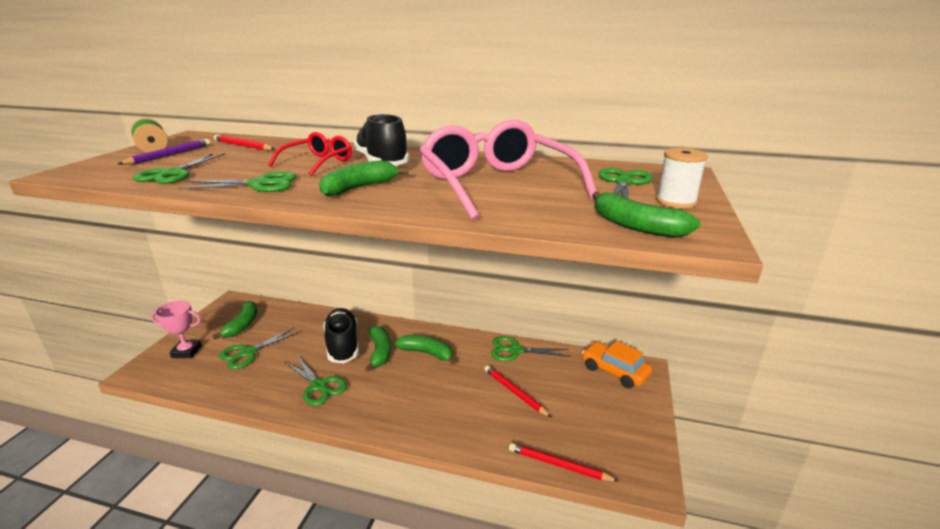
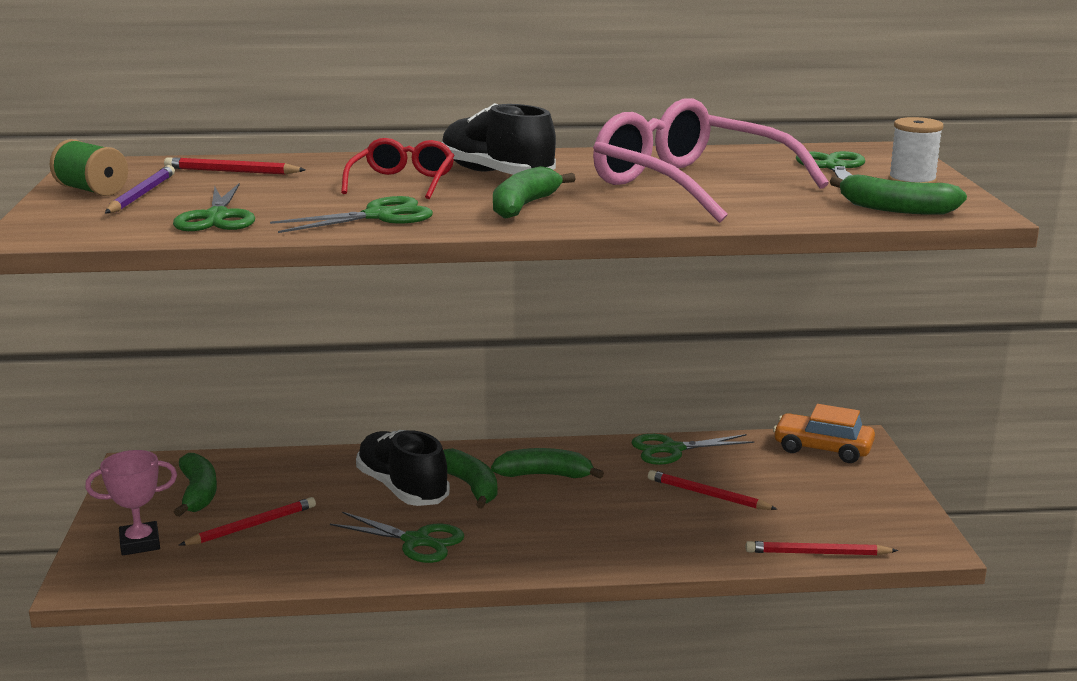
camera: 20 degrees left, 5 degrees down
(247, 353) = (252, 526): green scissors -> red pencil

